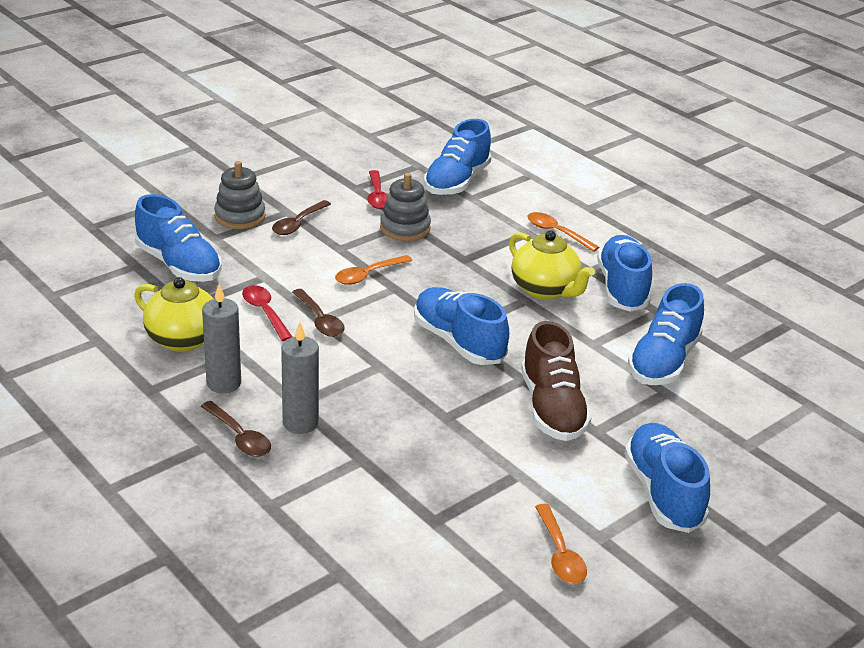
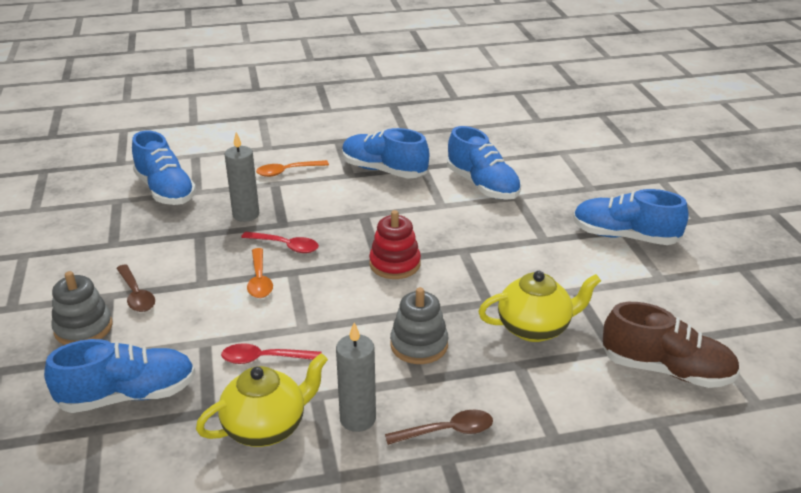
camera: 60 degrees left, 0 degrees up
(300, 423) = (449, 386): grey candle -> grey candle (246, 215)
(320, 320) = (304, 328): brown spoon -> none
(377, 196) = (141, 236): red spoon -> red spoon (286, 246)
(405, 228) = (207, 238): grey stacking toy -> grey stacking toy (419, 345)
(458, 342) = (395, 264): blue shoe -> red stacking toy
(545, 290) = (358, 202): yellow teapot -> yellow teapot (535, 328)
(552, 408) = (507, 249): brown shoe -> brown shoe (666, 370)
(560, 554) = (672, 301): orange spoon -> none

